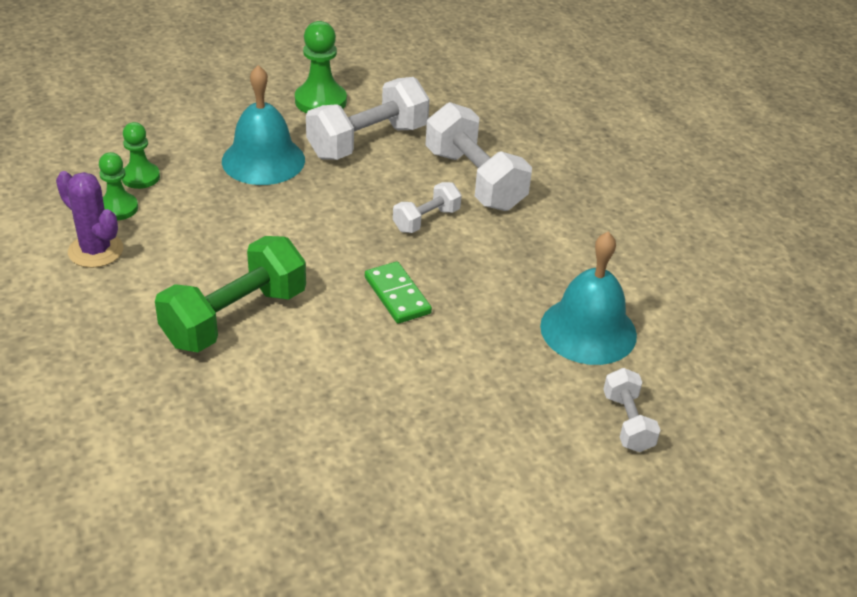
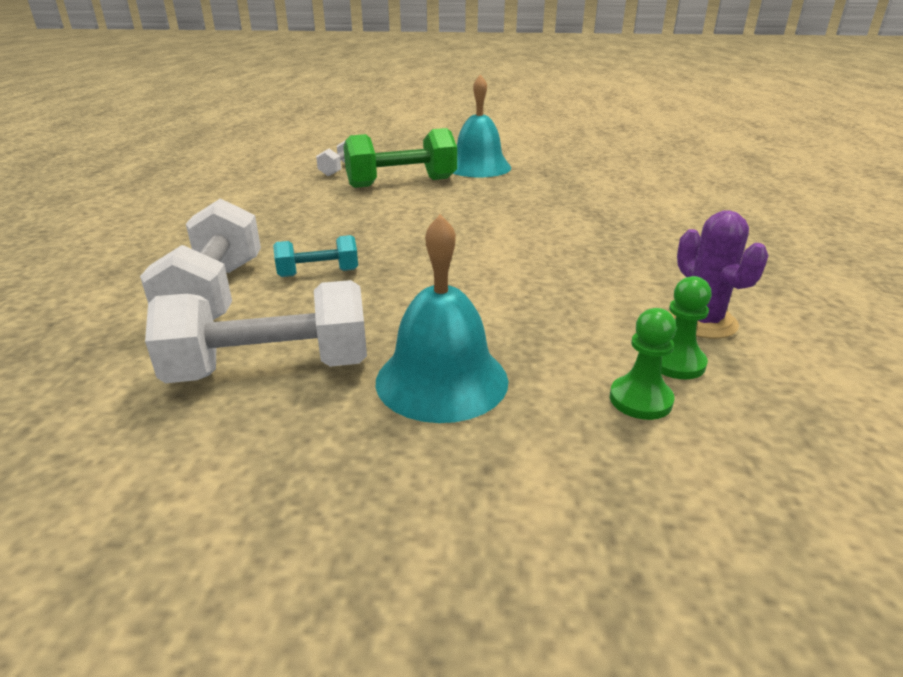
camera: 150 degrees left, 10 degrees down
(235, 317) = (560, 247): green dumbbell -> green dumbbell (401, 183)
(320, 101) = (255, 468): green pawn -> none
(397, 295) = (410, 234): green domino -> none
(426, 220) = (318, 273): white dumbbell -> turquoise dumbbell
(588, 330) = (298, 197): turquoise bell -> turquoise bell (478, 167)

